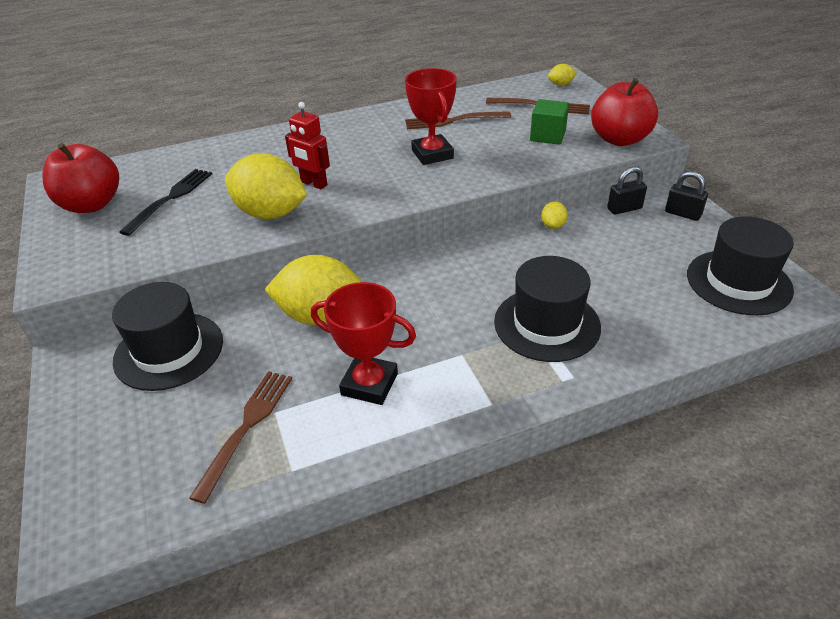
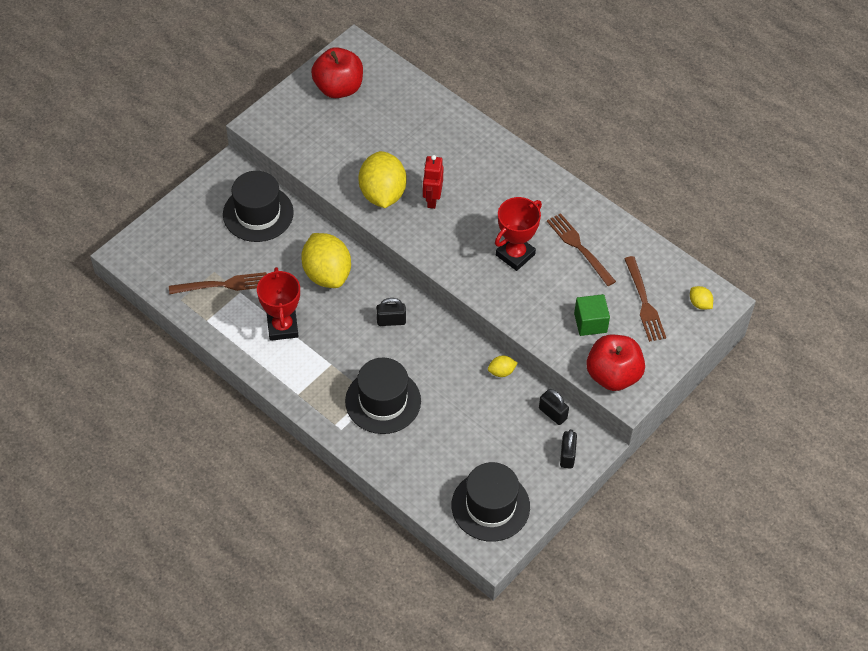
camera: 60 degrees right, 15 degrees up
(171, 198) = (369, 127): black fork -> none
(431, 283) = (391, 321): none -> black padlock

